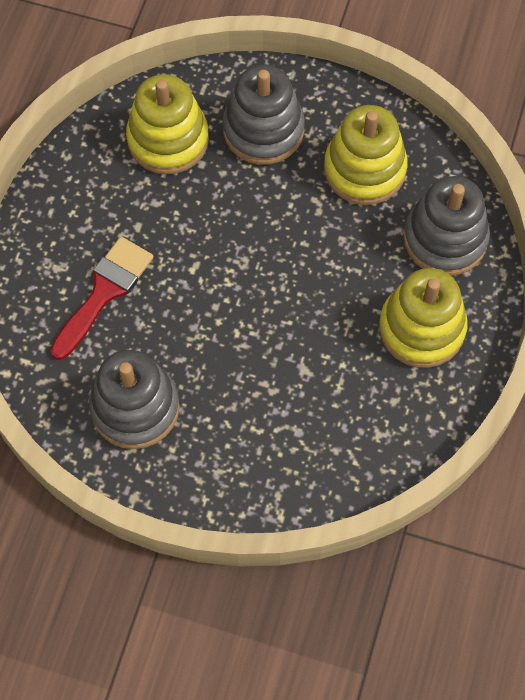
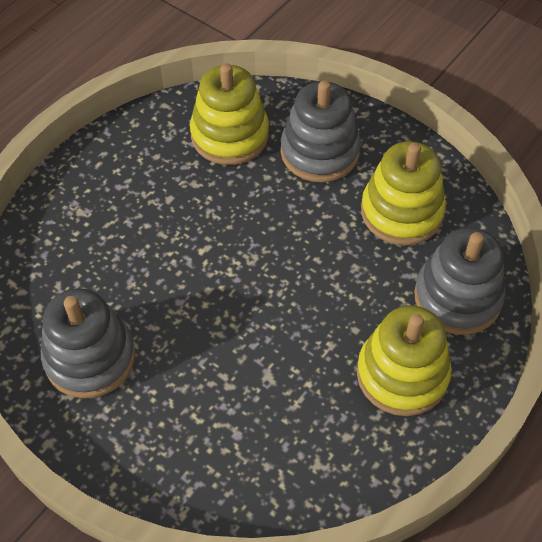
camera: 20 degrees right, 10 degrees down
(104, 292) = (112, 245): red brush -> none

